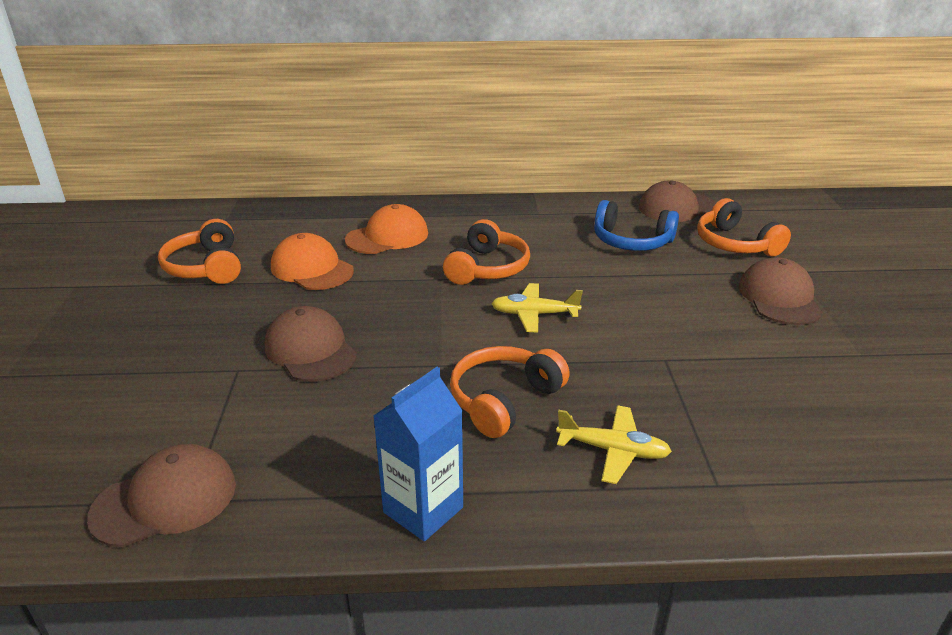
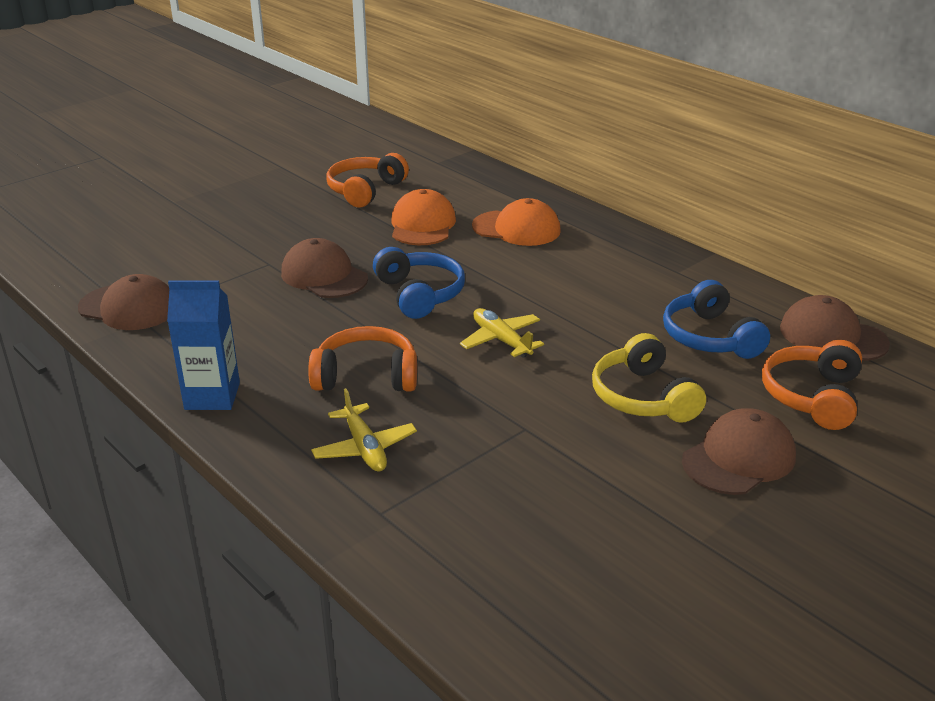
camera: 50 degrees right, 0 degrees up
(310, 350) = (324, 276): brown cap -> brown cap turned 60 degrees counterclockwise
(415, 318) = (419, 294): none -> blue headphones
(487, 268) = (539, 290): orange headphones -> none
(675, 296) = (643, 397): none -> yellow headphones

